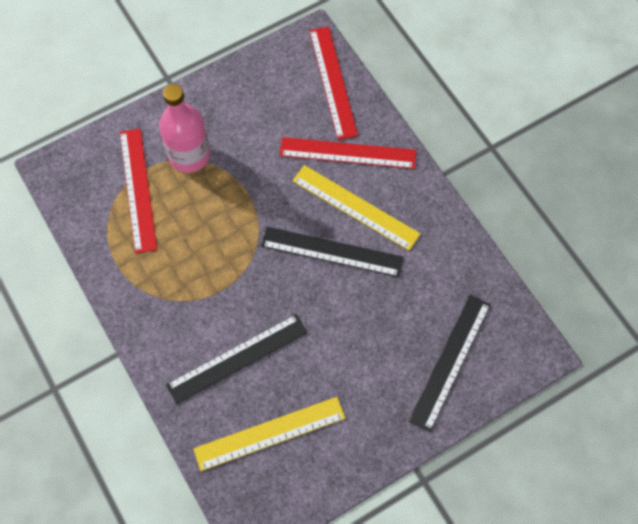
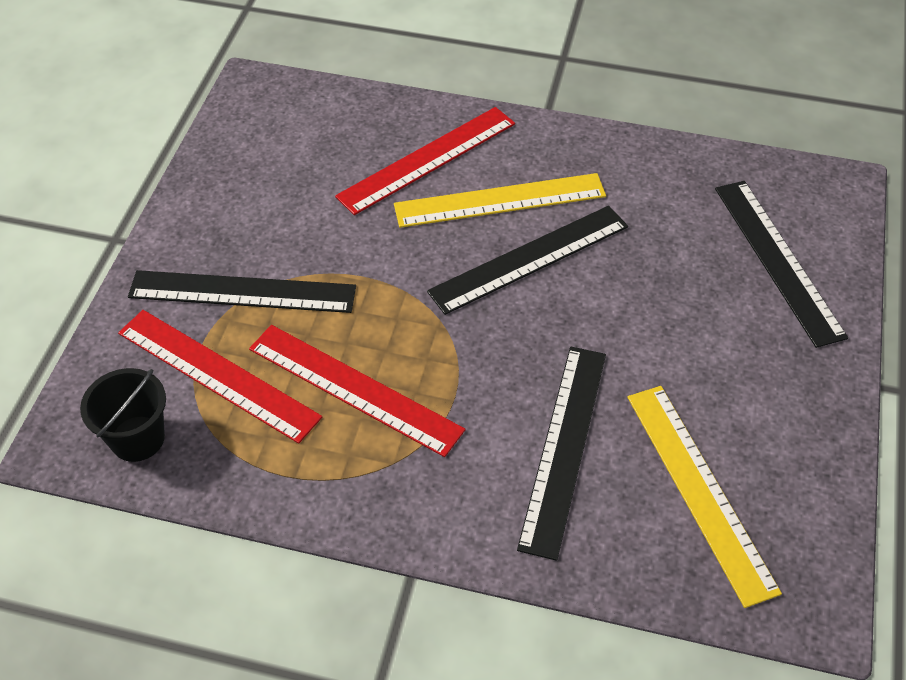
camera: 45 degrees left, 15 degrees down
(79, 192) = (137, 438): none -> black bucket
(189, 155) = (242, 292): pink bottle -> black ruler
(270, 433) = (699, 490): yellow ruler -> yellow ruler turned 45 degrees counterclockwise
(333, 82) = (328, 110): red ruler -> red ruler (354, 389)

